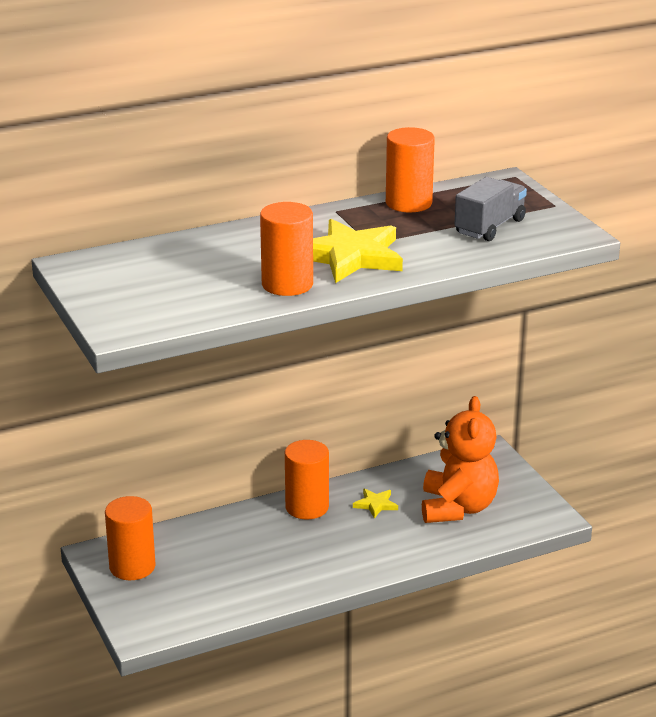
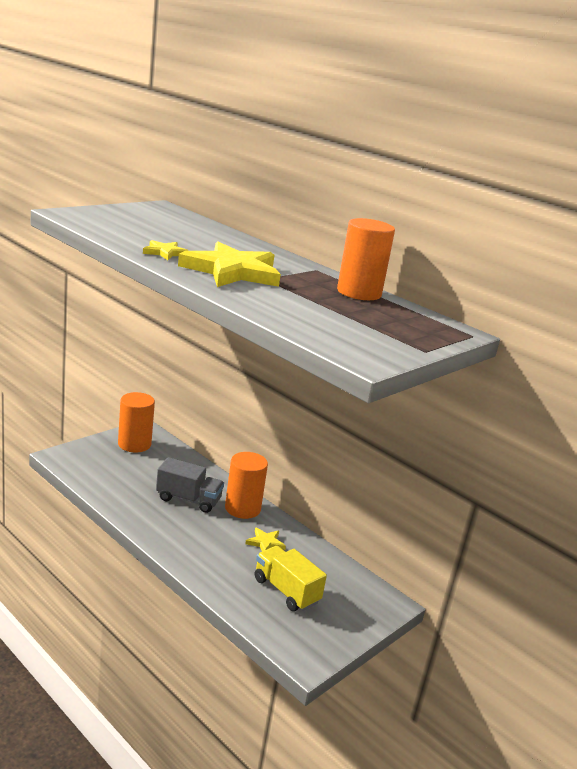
camera: 65 degrees right, 5 degrees down
(287, 284) = (165, 252): orange cylinder -> yellow star
(457, 508) = (286, 591): orange teddy bear -> yellow truck
(490, 227) = (341, 321): grey truck -> grey truck (188, 499)

